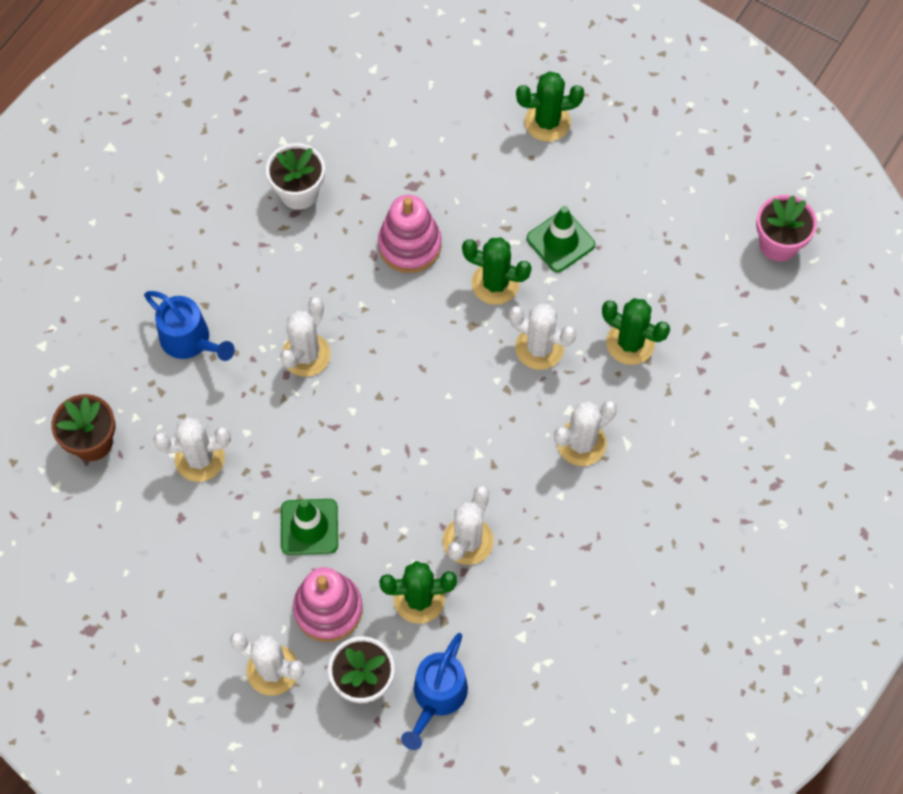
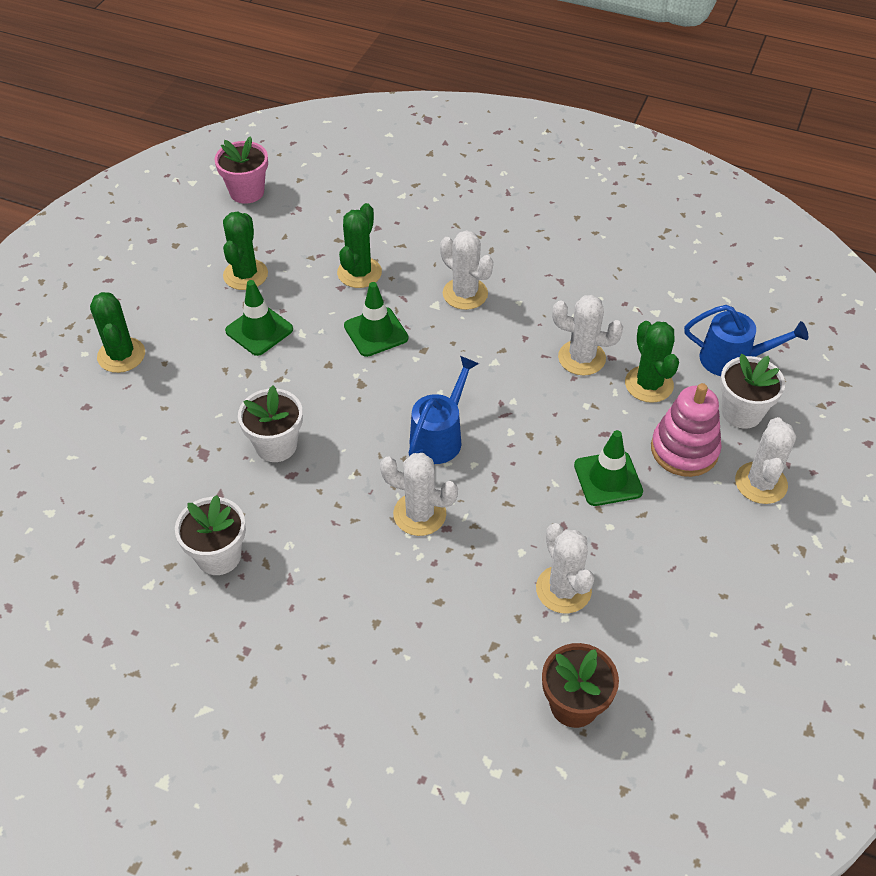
camera: 100 degrees left, 15 degrees down
(191, 341) = (424, 628): blue watering can -> blue watering can (440, 436)
(409, 245) = (276, 445): pink stacking toy -> white flower pot
(495, 283) = (312, 372): green cactus -> green cactus (245, 275)
(539, 348) = (376, 332): white cactus -> green traffic cone

